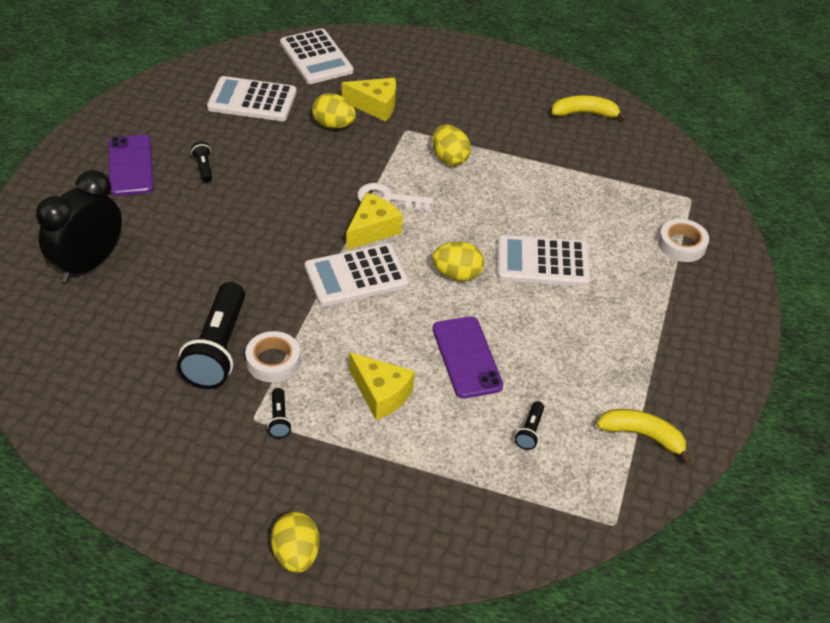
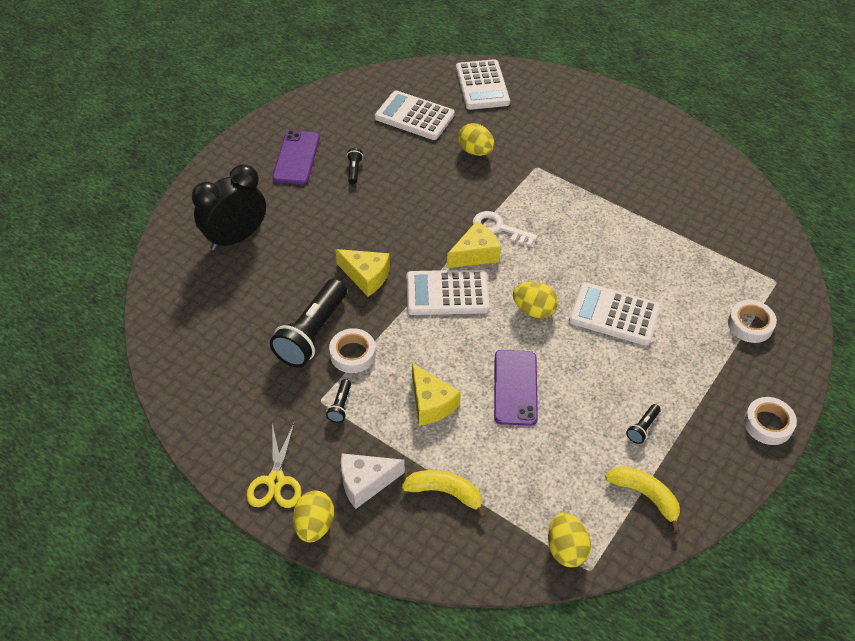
camera: 20 degrees right, 5 degrees up
(233, 518) = (276, 481): none -> yellow scissors
(338, 494) = (365, 483): none -> white cheese
(375, 106) = (517, 140): yellow cheese -> yellow cheese (366, 276)
(449, 158) = (565, 201): yellow egg -> yellow egg (566, 549)
(530, 431) = (546, 467): black flashlight -> black flashlight (642, 428)
(584, 113) = (705, 180): yellow banana -> yellow banana (445, 492)
(735, 337) = (768, 424): none -> white tape

